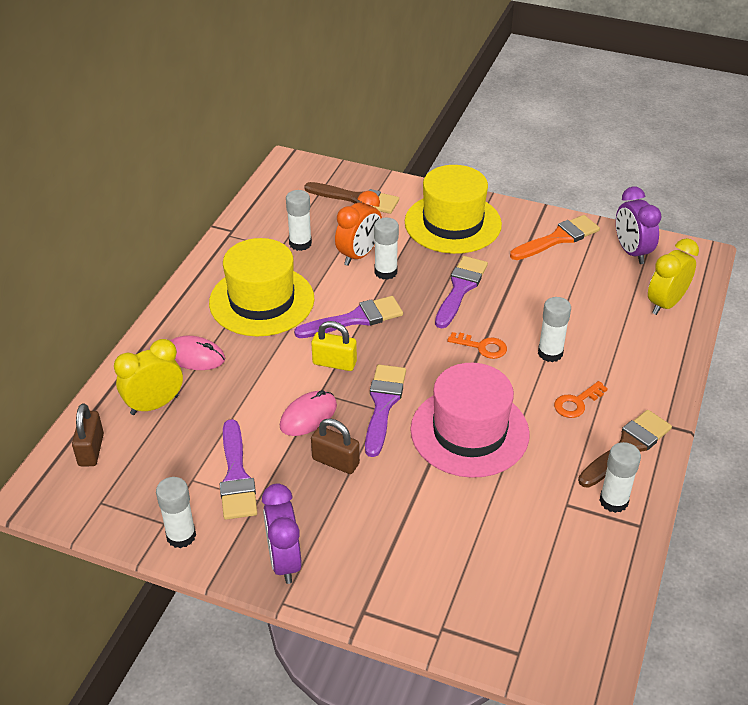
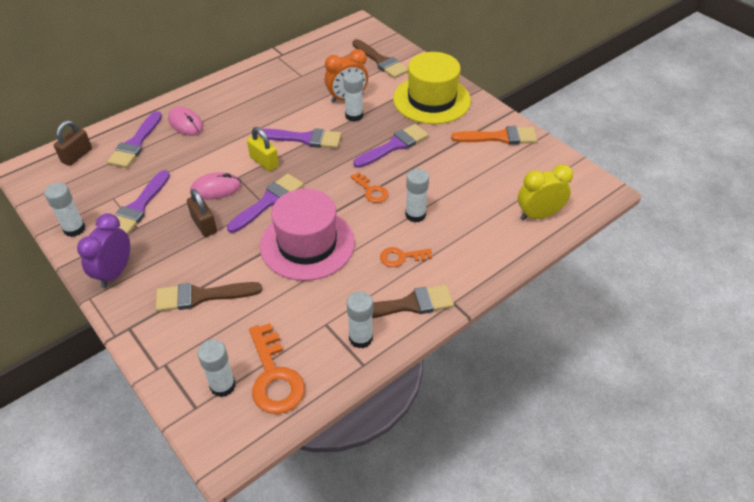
camera: 30 degrees right, 5 degrees up
(154, 405) = (135, 144): yellow clock -> purple brush
(261, 301) = (258, 105): yellow hat -> none
(300, 243) = (316, 77): white glue stick -> white glue stick (223, 385)
(410, 539) = (201, 296): none -> brown brush
(567, 581) = (274, 376): none -> orange key
(631, 252) = (548, 167): purple clock -> none

